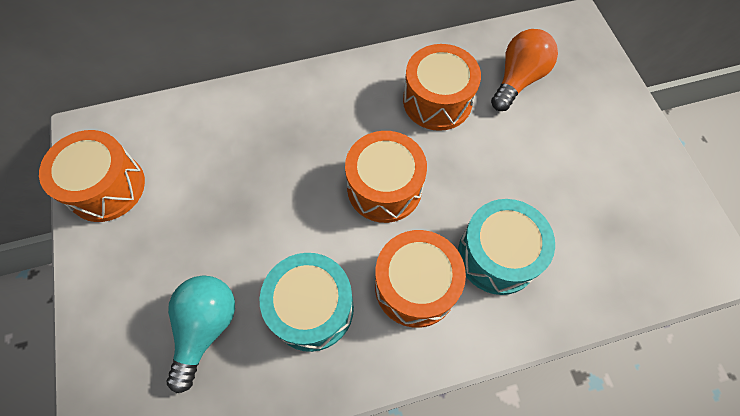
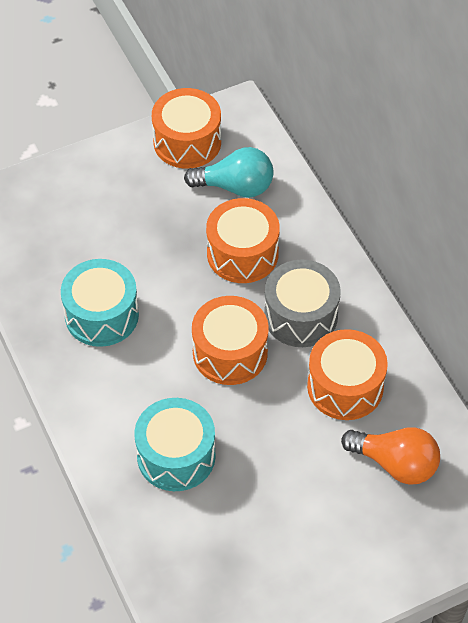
camera: 80 degrees right, 10 degrees down
(206, 328) = (74, 245): turquoise light bulb -> turquoise light bulb (235, 187)
(354, 121) = (300, 316): none -> grey drum
(415, 286) = (134, 391): orange drum -> orange drum (242, 253)

